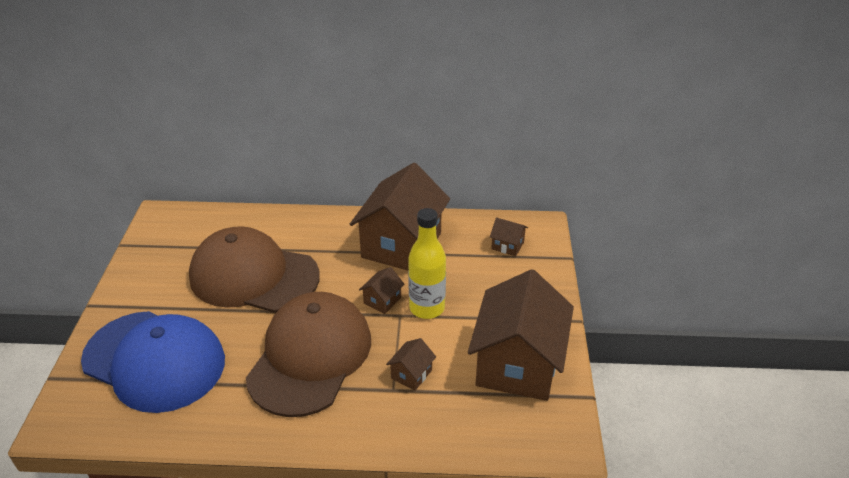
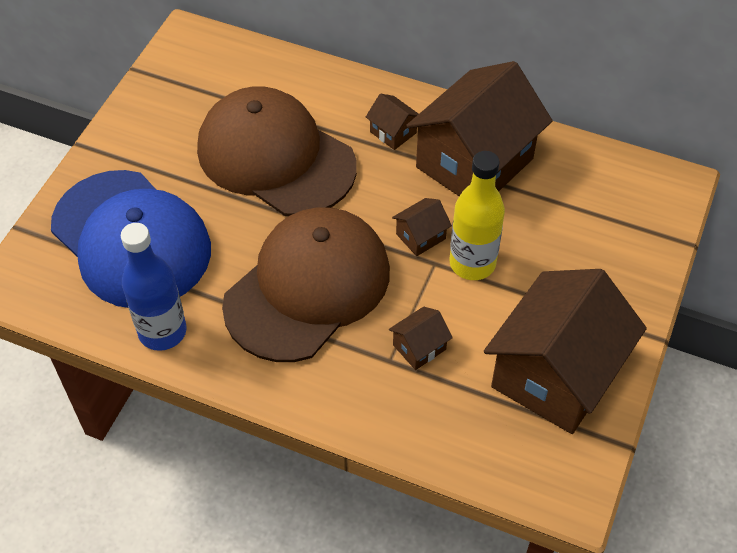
camera: 20 degrees right, 15 degrees up
(202, 421) = (162, 332): none -> blue bottle
(507, 245) = (615, 202): brown house -> brown house (393, 132)

